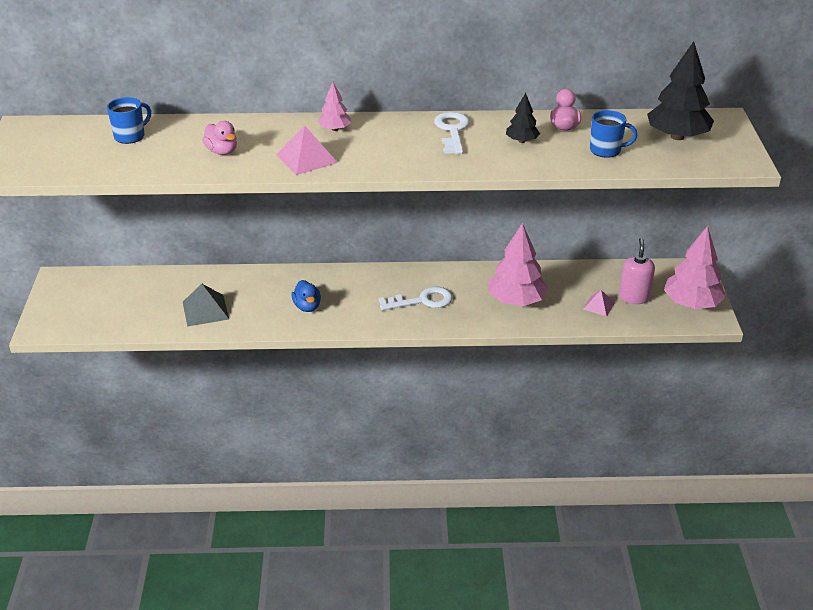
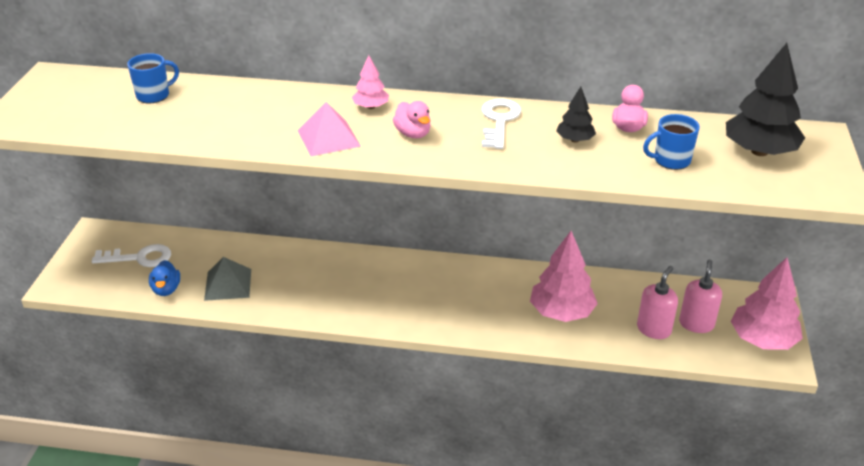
camera: 10 degrees right, 0 degrees up
(222, 151) = (241, 121): pink duck -> pink duck (413, 134)
(307, 307) = (334, 293): blue duck -> blue duck (166, 289)
(422, 301) = (458, 300): white key -> white key (139, 258)
(598, 305) = (654, 329): pink pyramid -> pink soap dispenser
(606, 150) = (670, 160): blue mug -> blue mug turned 150 degrees clockwise

